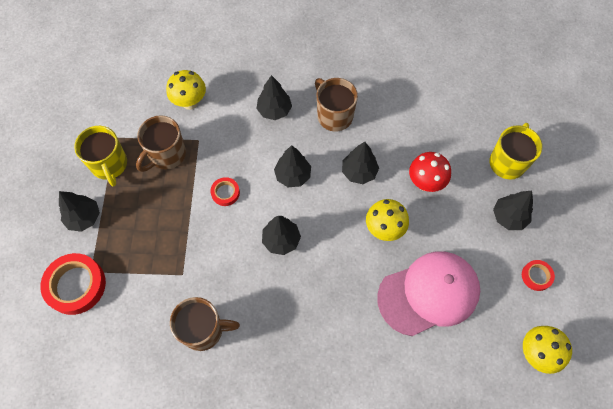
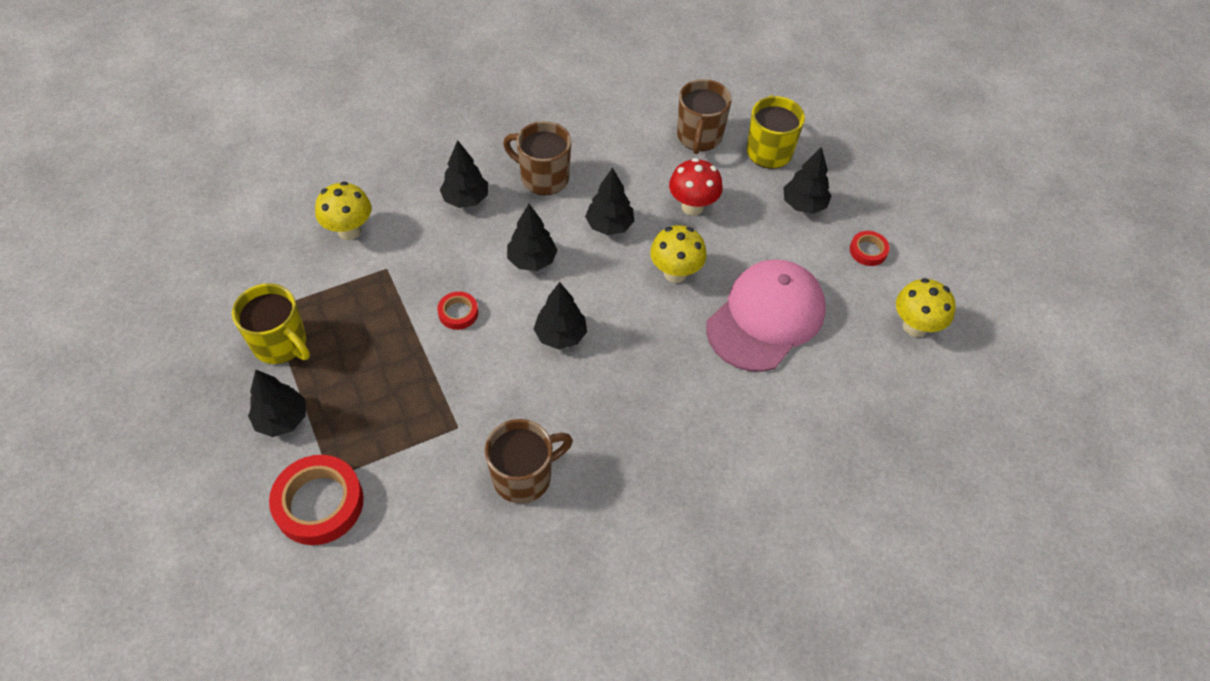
camera: 30 degrees left, 10 degrees down
(166, 155) = (354, 301): brown mug -> brown mug (699, 137)

